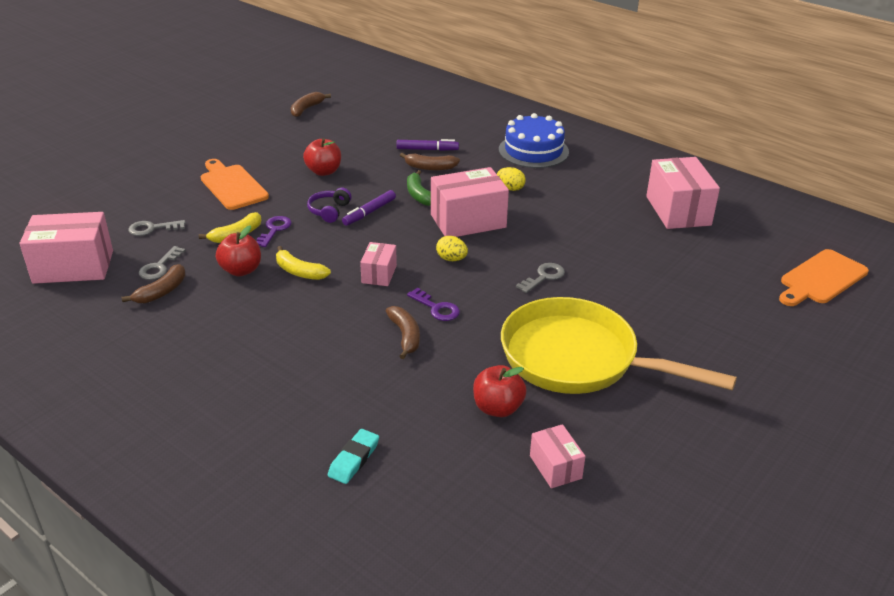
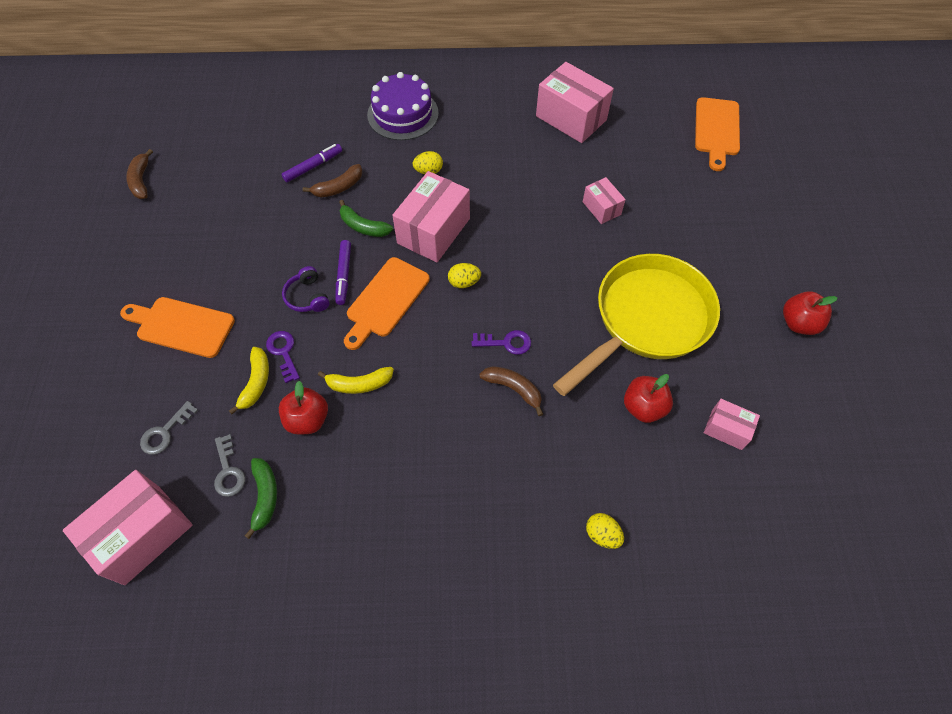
camera: 40 degrees left, 25 degrees up
(162, 292) = (265, 496): brown banana -> green banana
(324, 171) = (249, 252): red apple -> red apple (798, 323)
(354, 459) = (602, 534): turquoise eraser -> yellow egg
(379, 239) = (386, 300): none -> orange cutting board
(379, 274) = (426, 339): pink box -> pink box (601, 208)
(533, 151) = (403, 114): blue cake -> purple cake
(543, 277) = (548, 254): grey key -> none
(577, 359) = (647, 319): yellow pan -> yellow pan turned 150 degrees clockwise

